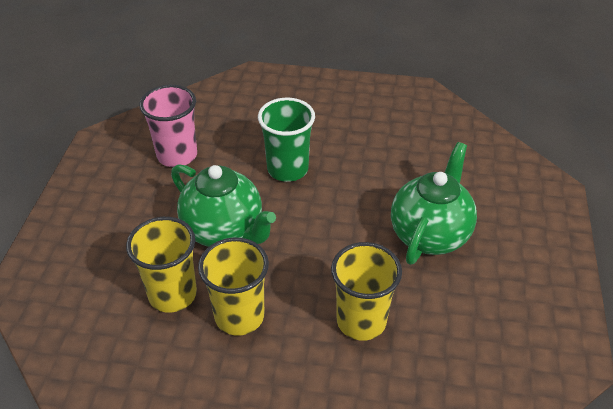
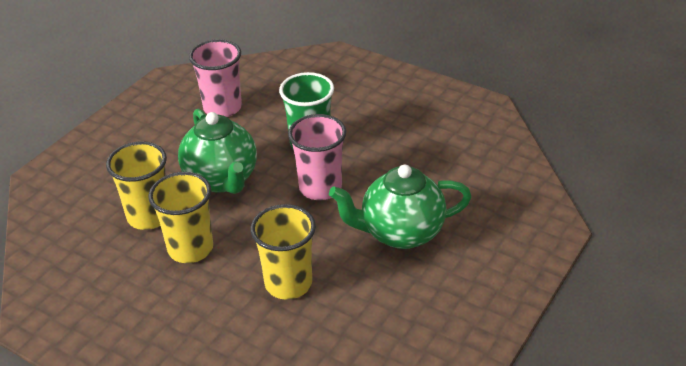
camera: 25 degrees right, 5 degrees down
(326, 211) = (320, 188): none -> pink cup
(429, 234) = (401, 233): green teapot -> green teapot turned 150 degrees counterclockwise

